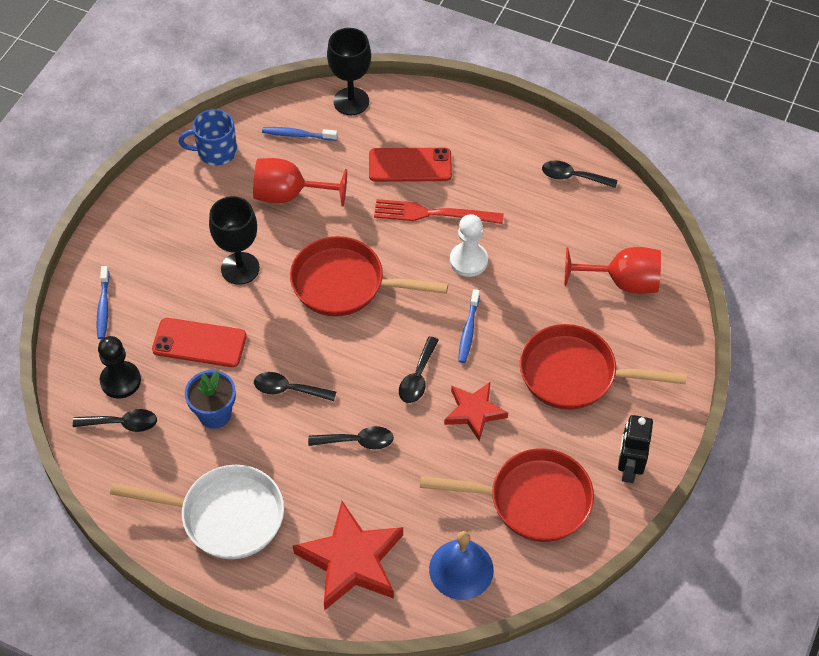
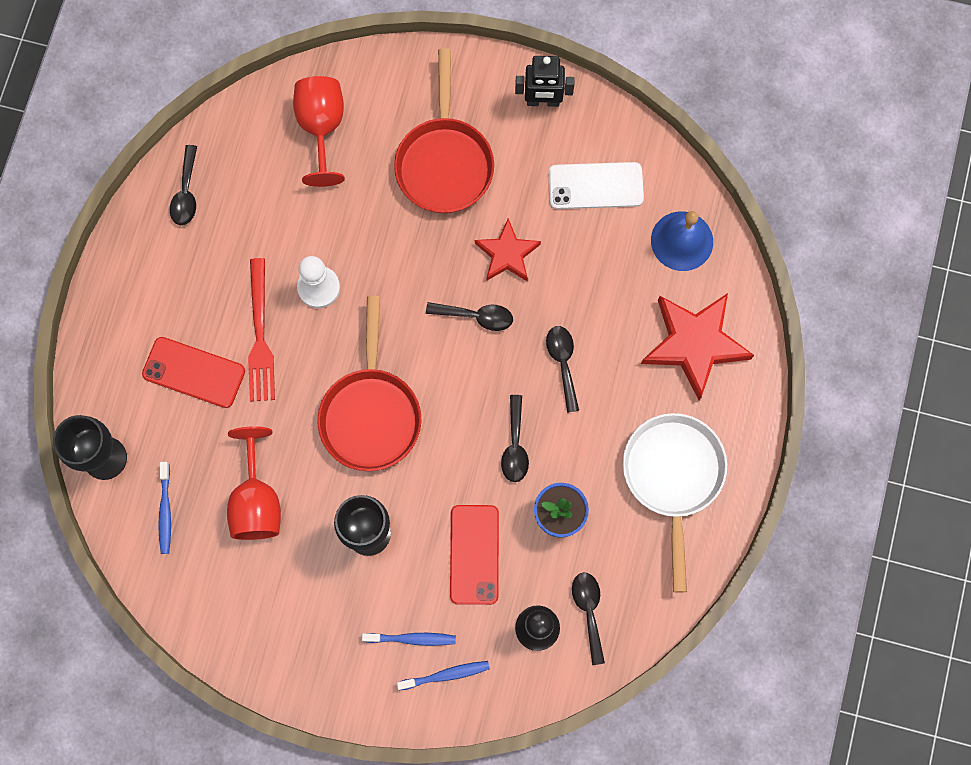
camera: 100 degrees left, 20 degrees up
(216, 151) = (204, 602): blue mug -> none
(410, 165) = (194, 372): red phone -> red phone turned 60 degrees counterclockwise
(468, 331) = (409, 274): blue toothbrush -> blue toothbrush (412, 639)
(532, 500) = (595, 186): red pan -> white phone

